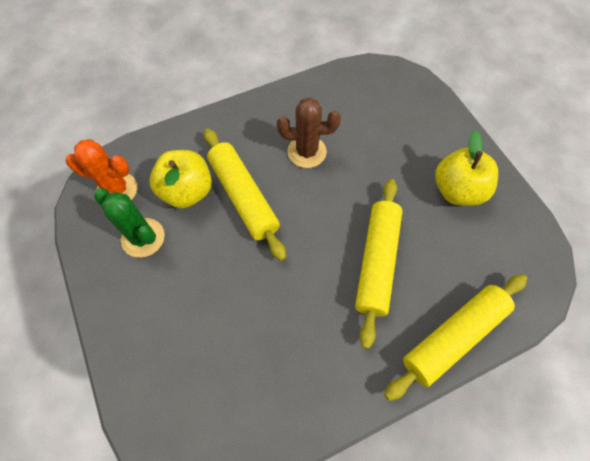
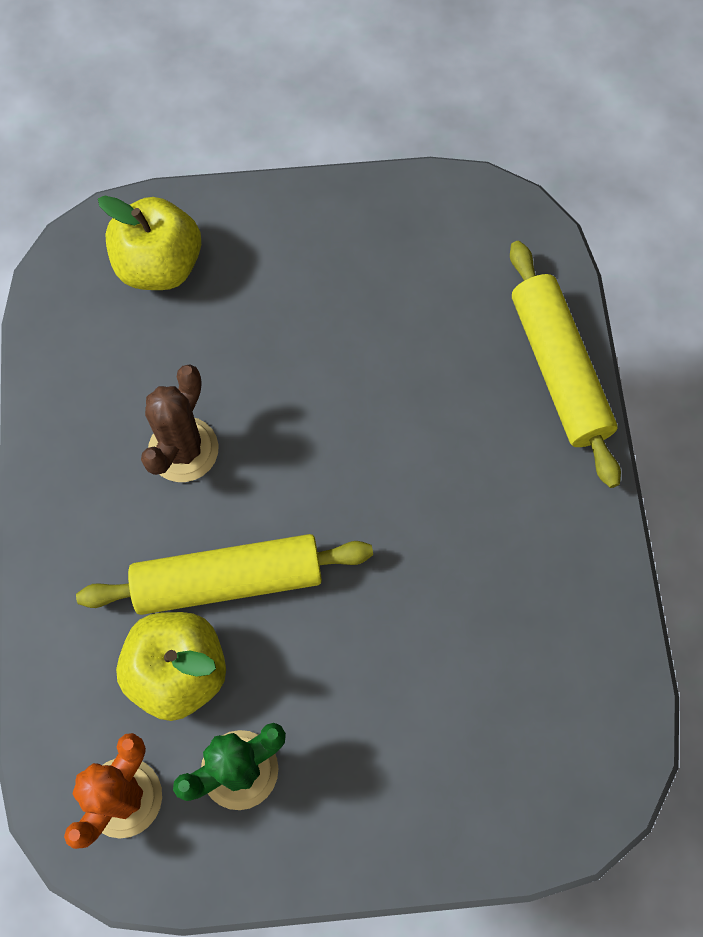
camera: 70 degrees left, 5 degrees up
(376, 262) = (418, 422): yellow rolling pin -> none
(457, 190) = (347, 260): yellow apple -> yellow apple (159, 265)

